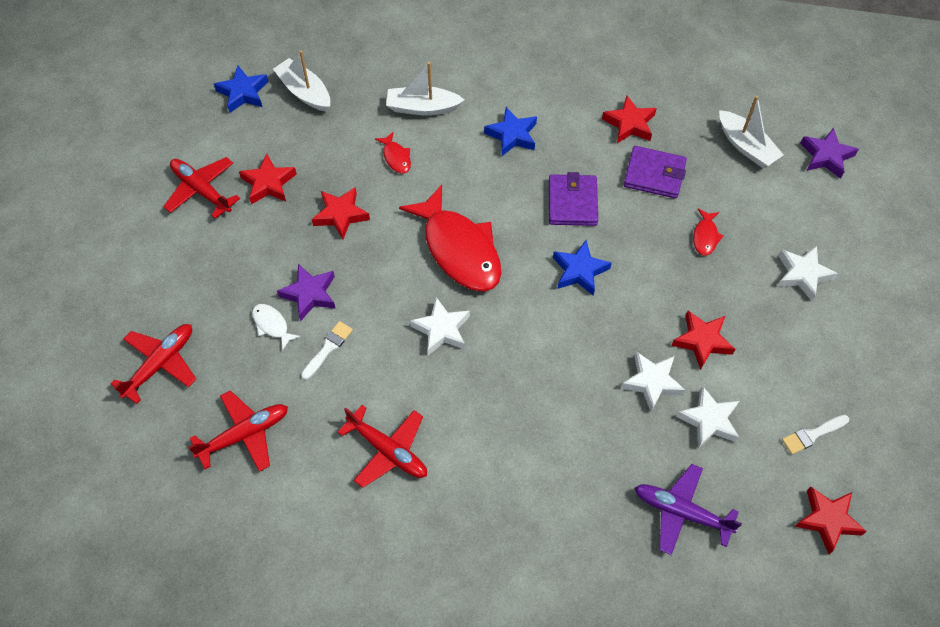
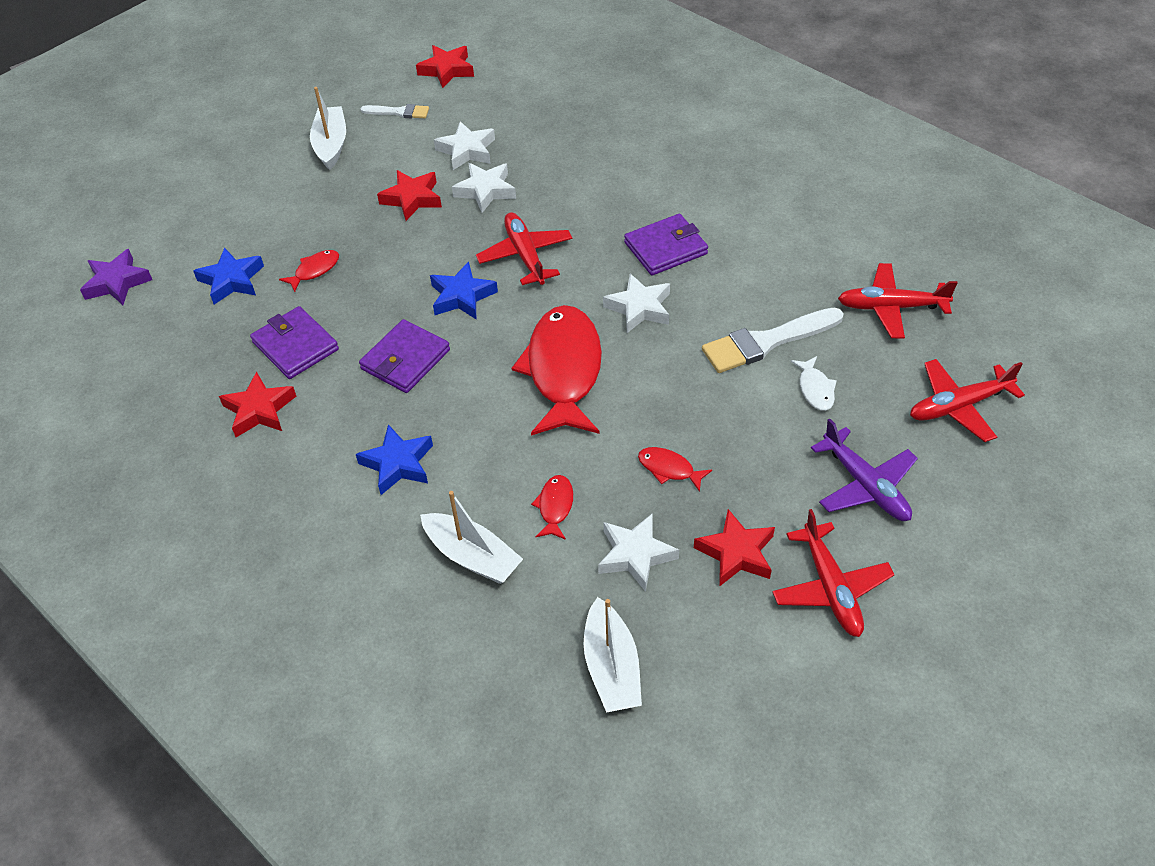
camera: 145 degrees left, 10 degrees down
(243, 93) = (701, 716): blue star -> blue star (231, 280)
(309, 294) = (756, 400): purple star -> none
(328, 348) = (766, 342): white brush -> white brush, size x1.82
(341, 215) = (669, 469): red star -> red fish
(388, 450) = (758, 241): red plane -> red plane (525, 255)
(459, 400) = (665, 248): none -> purple wallet
(681, 512) = (547, 113): purple plane -> purple plane (865, 485)
(746, 146) = (175, 328): white boat -> white boat (331, 145)
(802, 274) = (270, 205): white star -> white star (635, 555)

